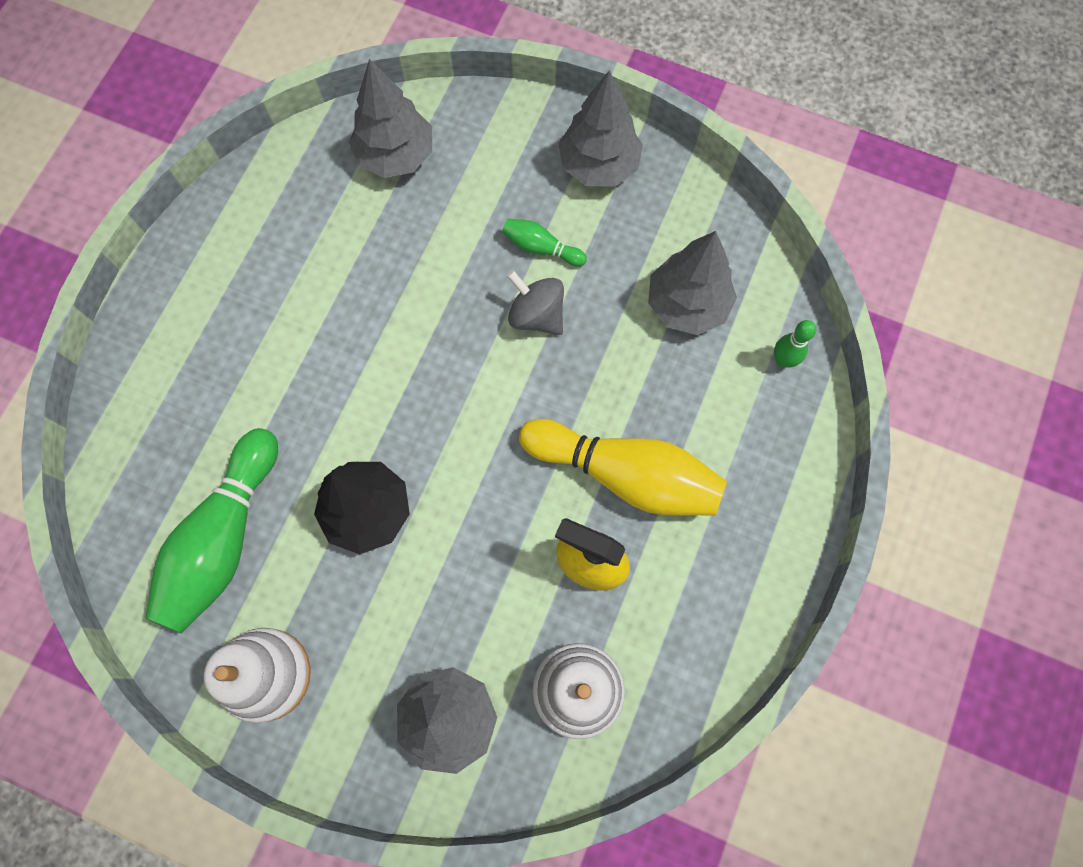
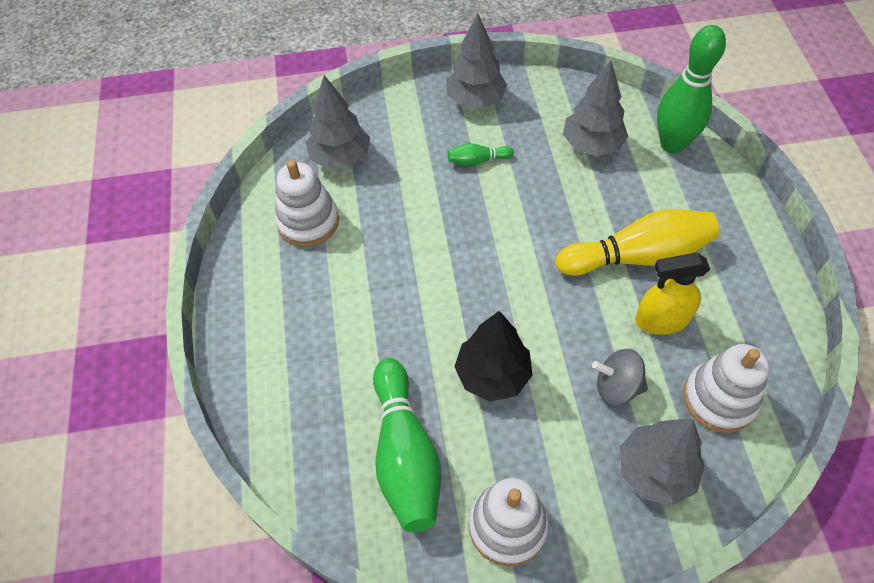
camera: 30 degrees left, 15 degrees down
(308, 216) = (308, 222): none -> white stacking toy
(536, 315) = (506, 198): grey spinning top -> grey spinning top (616, 387)
(783, 360) = (672, 144): green bowling pin -> green bowling pin, size x2.18

